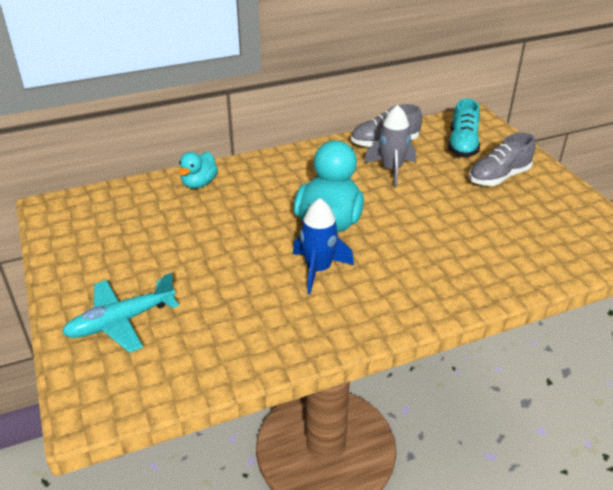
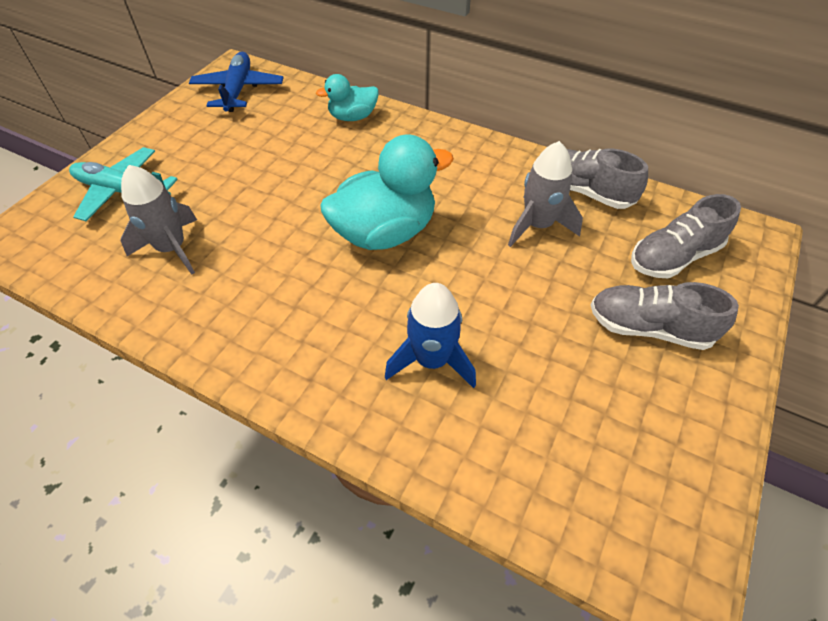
camera: 50 degrees right, 15 degrees up
(83, 217) = (238, 90): none -> blue plane
(225, 319) = (172, 248): none -> grey rocket
(318, 270) = (299, 268): blue rocket -> blue rocket (432, 360)
(462, 145) = (673, 257): turquoise shoe -> grey shoe

